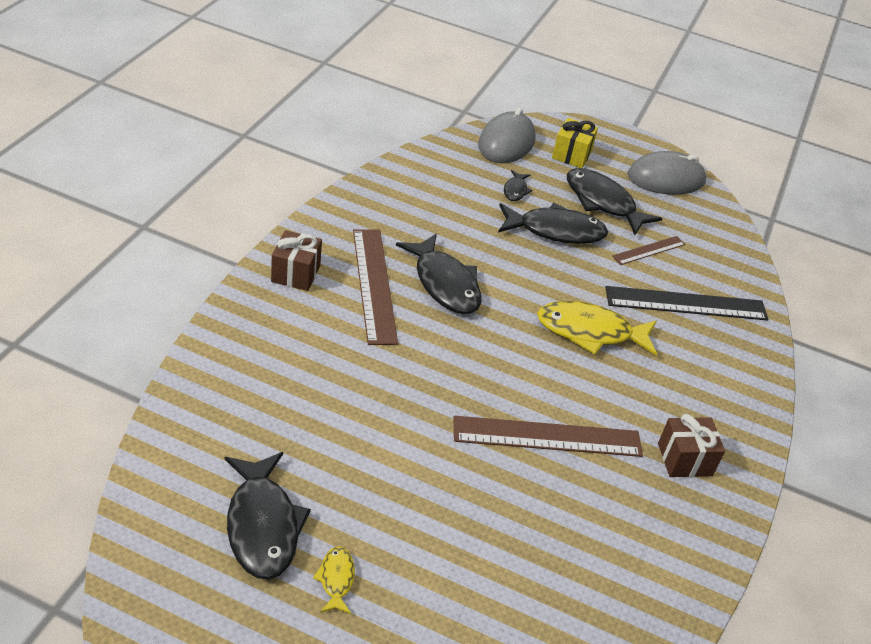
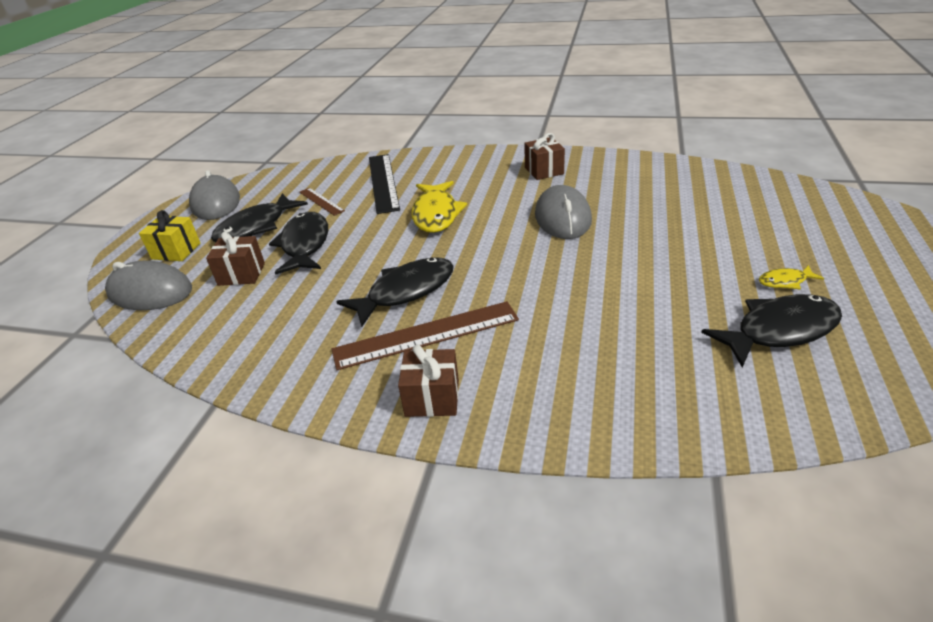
camera: 90 degrees left, 5 degrees down
(515, 190) = (241, 274): black fish -> brown gift
(547, 436) = (563, 218): brown ruler -> grey mouse

